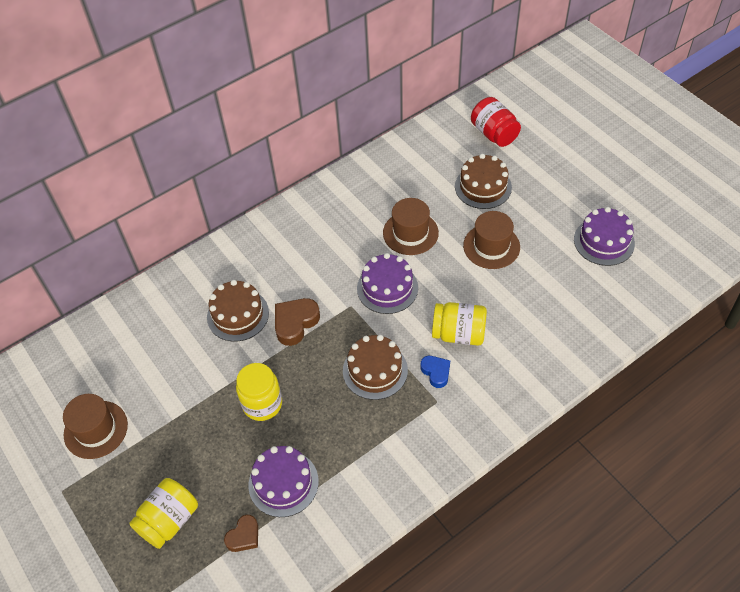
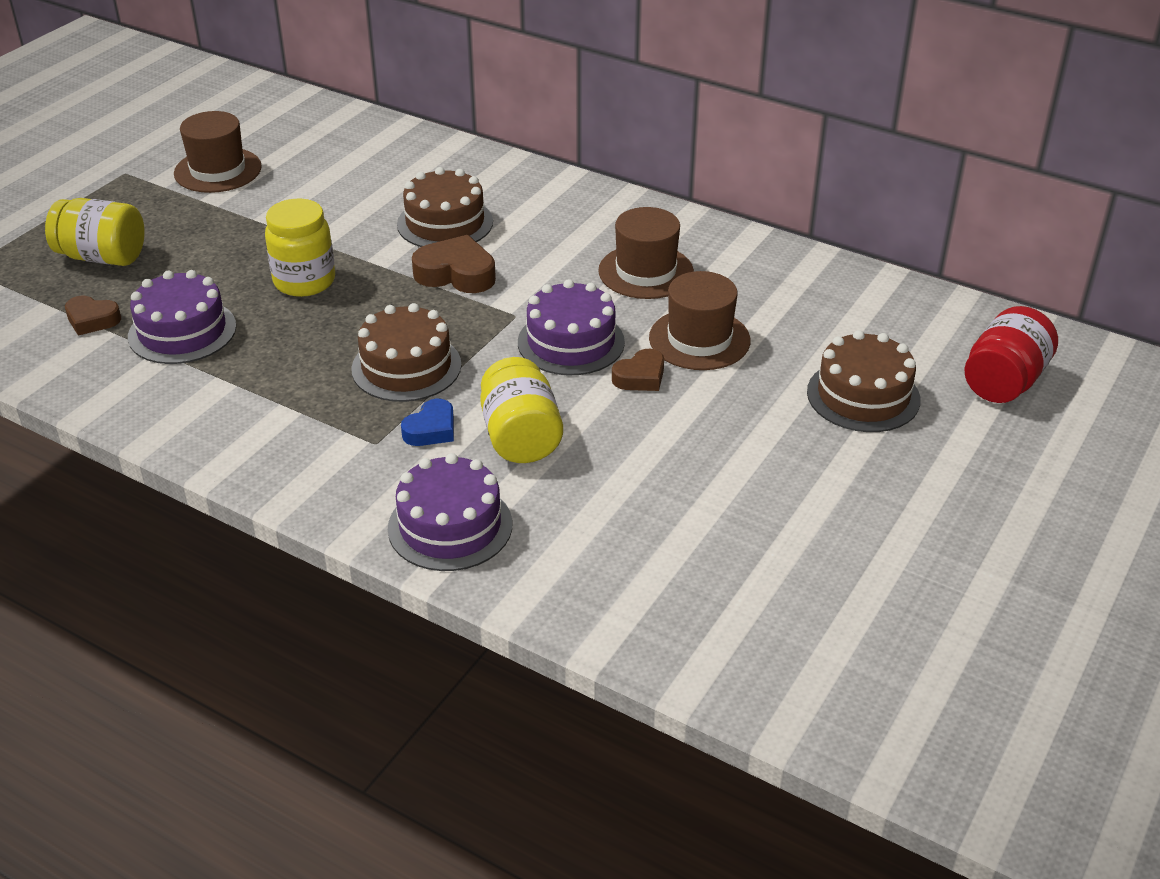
camera: 65 degrees right, 15 degrees down
(430, 267) = (640, 377): none -> brown heart
(491, 246) = (732, 434): brown hat -> brown hat (646, 272)
(604, 241) = (846, 579): purple cake -> purple cake (450, 526)

